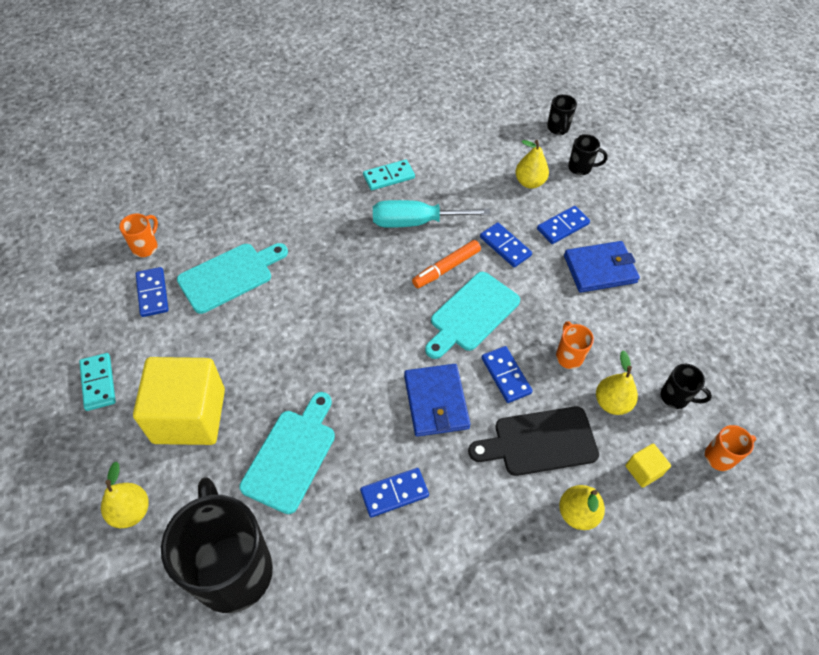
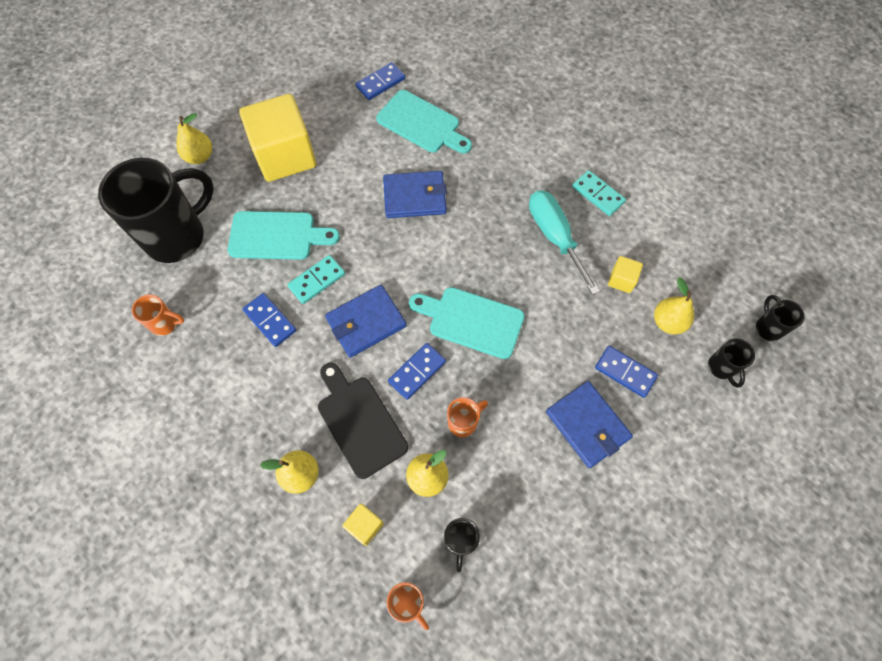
camera: 70 degrees right, 10 degrees up
(98, 383) = (290, 89): turquoise domino -> turquoise domino (317, 280)
(145, 247) = (421, 58): orange mug -> orange mug (165, 324)
(314, 312) = (415, 197): none -> blue wallet
(446, 268) = (513, 282): orange marker -> none
(479, 195) = (621, 280): none -> yellow cube
(505, 246) = (568, 325): blue domino -> none
(558, 128) = (768, 327): black mug -> black mug turned 105 degrees clockwise

